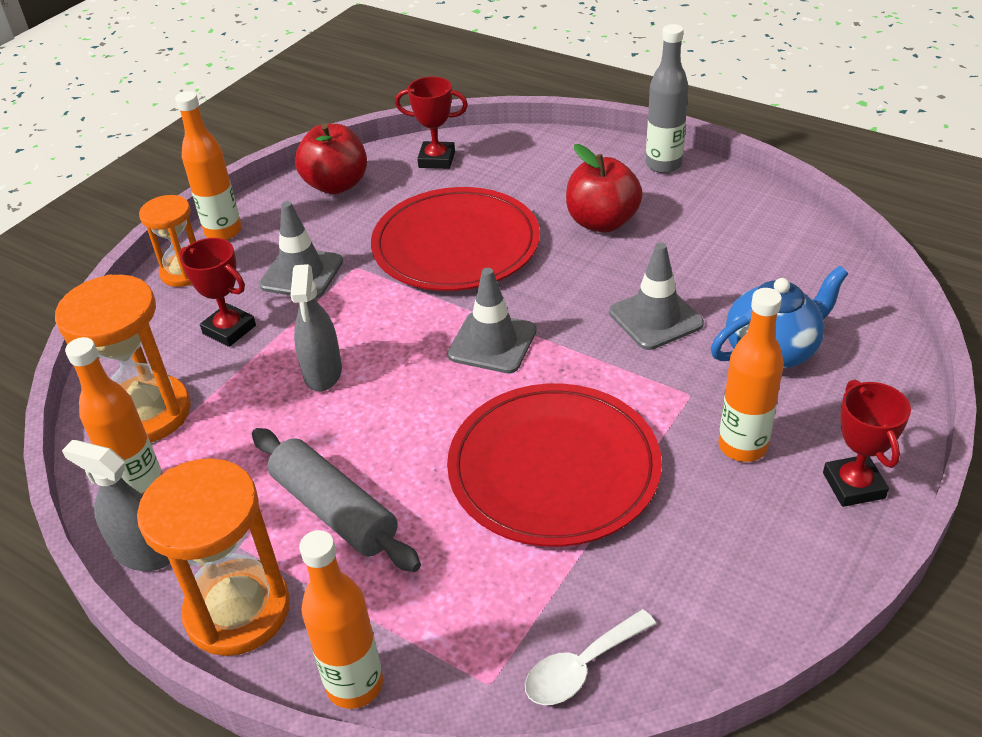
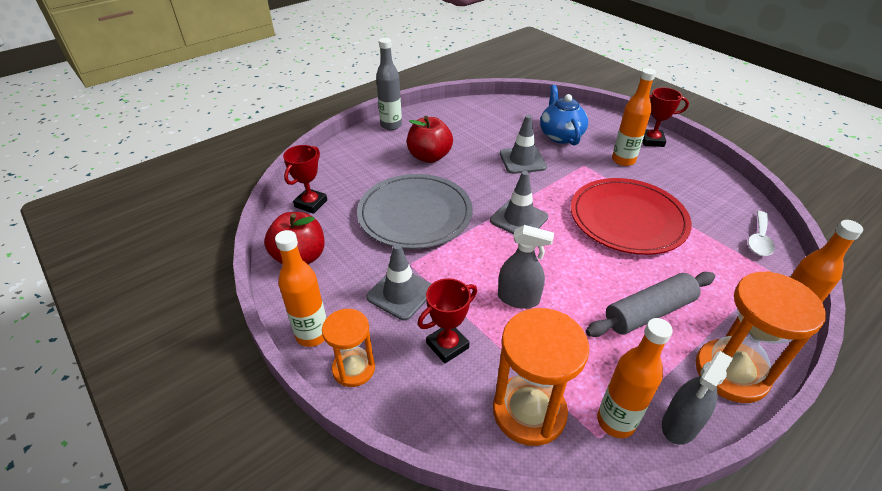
camera: 75 degrees left, 0 degrees up
(456, 245) = (415, 214): red plate -> grey plate
(581, 667) = (759, 239): white spoon -> white spoon turned 45 degrees clockwise

